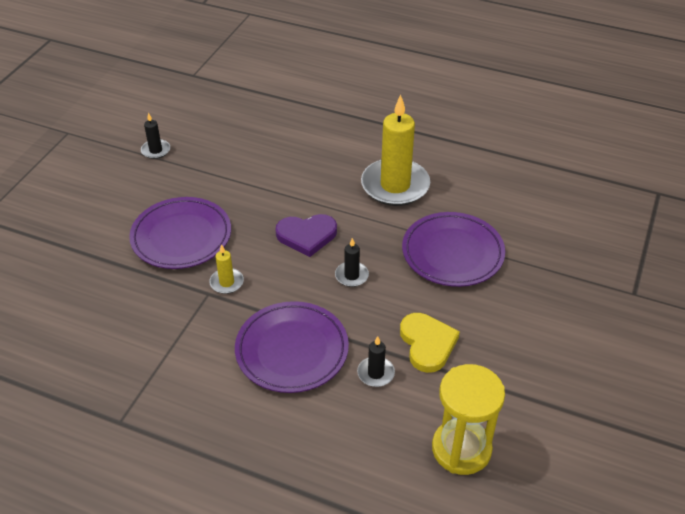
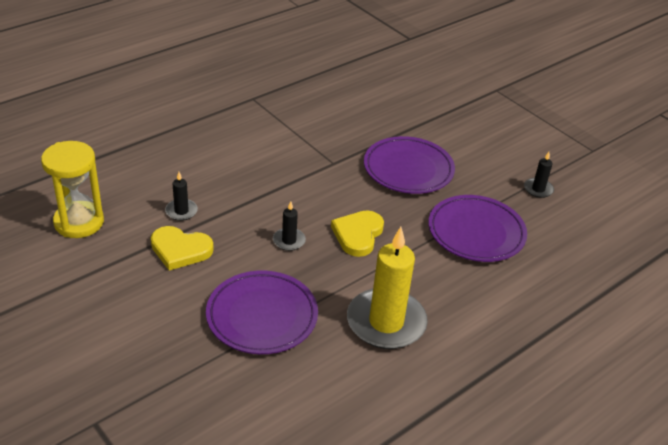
camera: 115 degrees right, 5 degrees down
(226, 282) = (337, 175): yellow candle -> none
(292, 350) = (241, 181): purple plate -> purple plate (476, 232)
(307, 236) = (358, 235): purple heart -> yellow heart

